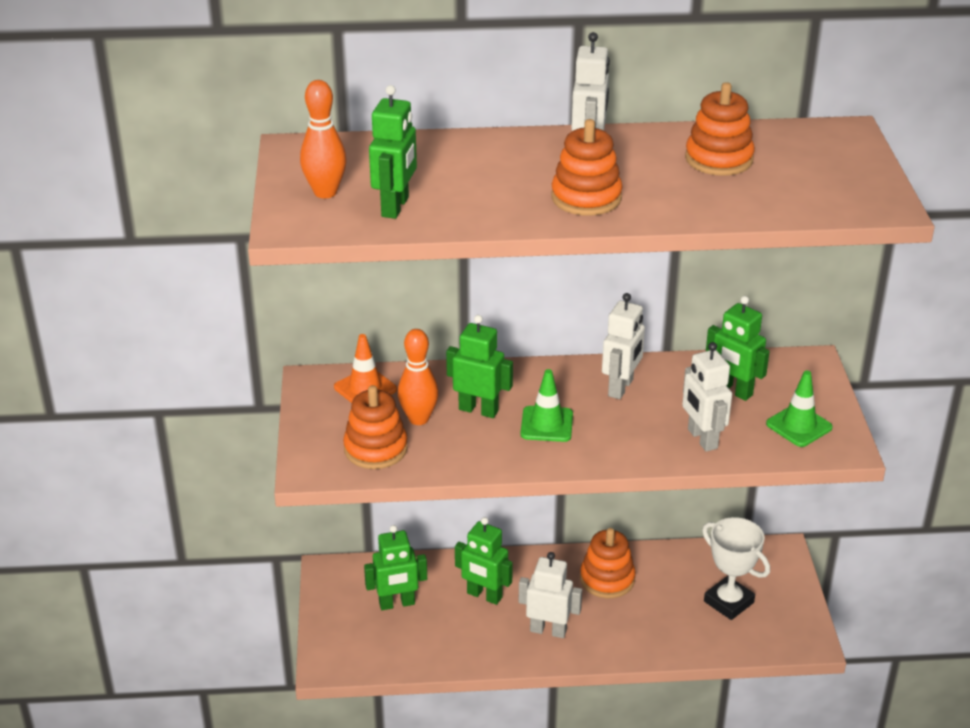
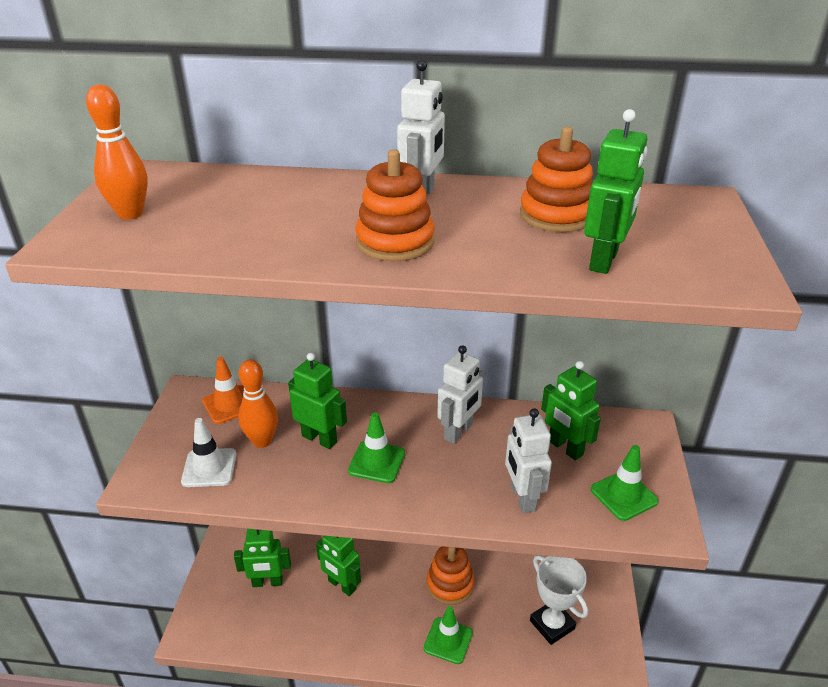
camera: 10 degrees right, 0 degrees up
(375, 449) = (209, 468): orange stacking toy -> white traffic cone
(395, 207) = (188, 234): green robot -> green robot (604, 261)
(548, 630) = (386, 630): white robot -> none
(619, 631) = (448, 640): none -> green traffic cone

